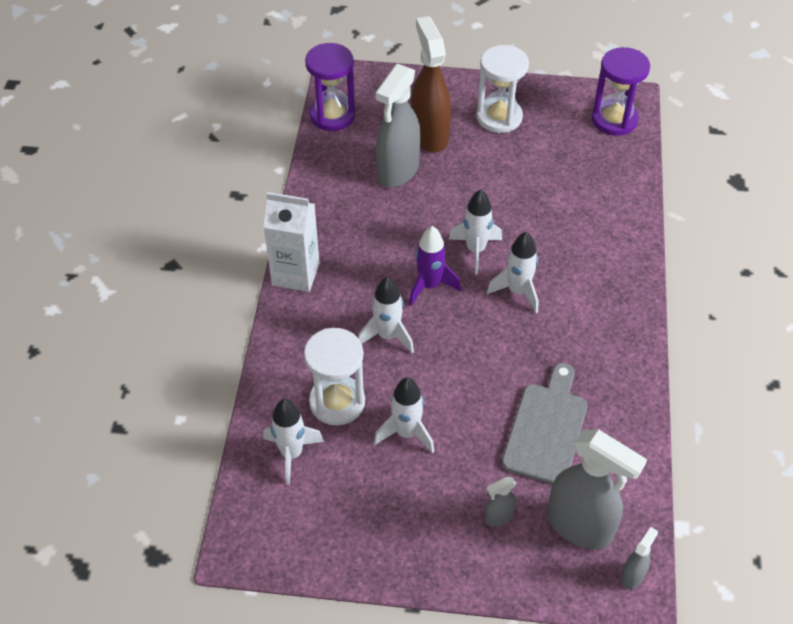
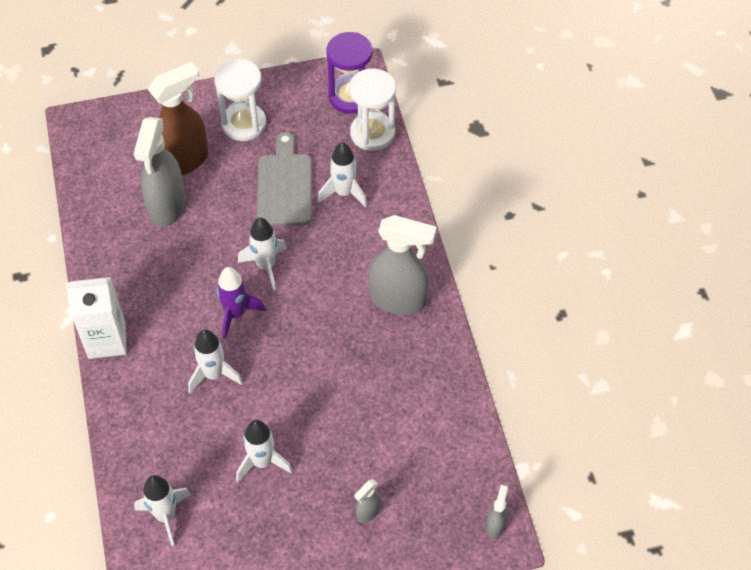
camera: 20 degrees left, 5 degrees up
(332, 115) = (84, 166): purple hourglass -> none
(337, 402) = (190, 453): white hourglass -> white hourglass (372, 133)
(429, 135) = (184, 161): brown spray bottle -> brown spray bottle turned 90 degrees clockwise
(518, 291) = (317, 295): white rocket -> white rocket (344, 193)
(546, 428) = (383, 417): grey cutting board -> grey cutting board (284, 186)
(580, 526) = (439, 497): grey spray bottle -> grey spray bottle (398, 300)

